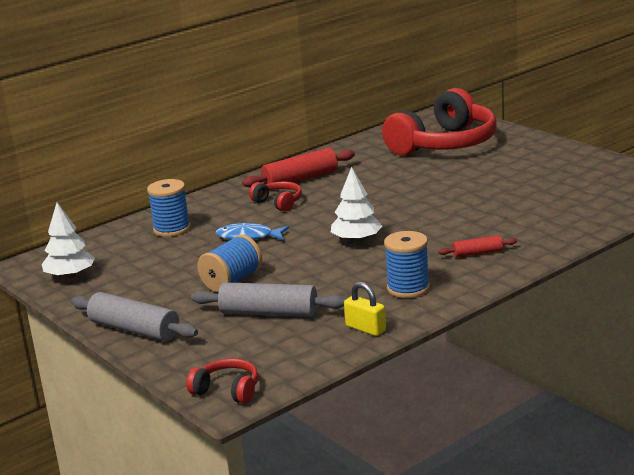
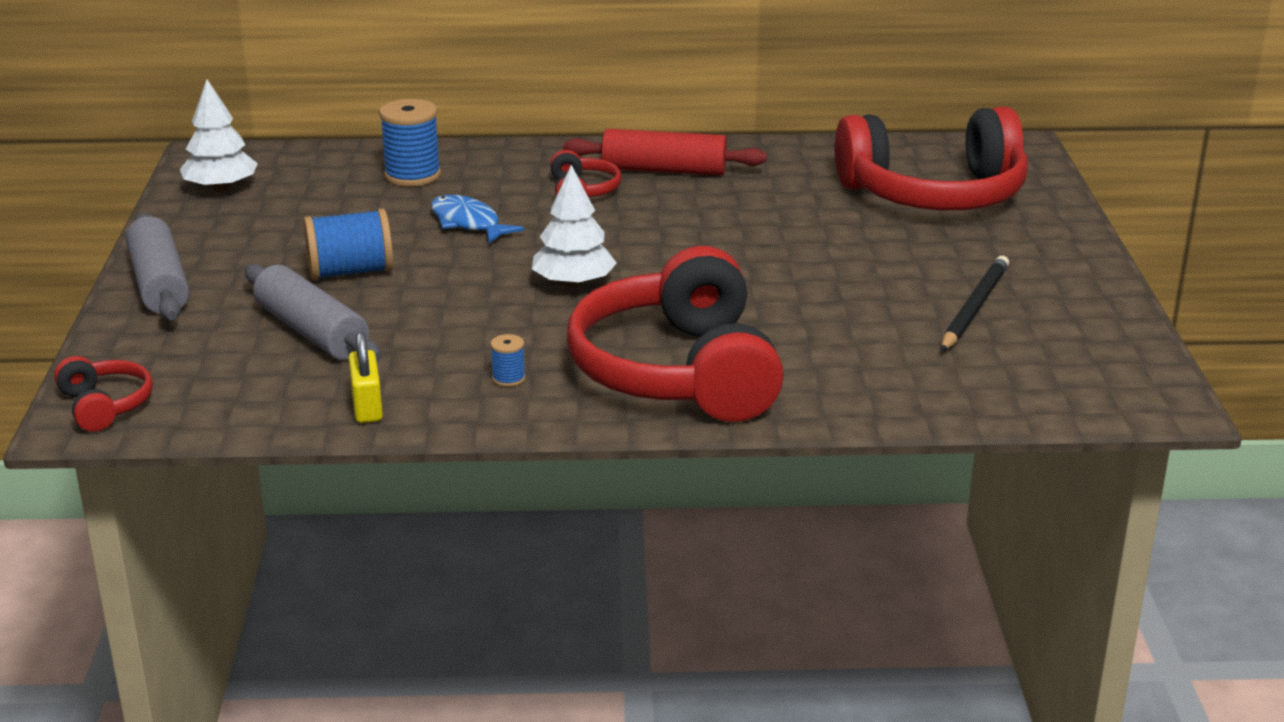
camera: 35 degrees right, 5 degrees up
(408, 288) = (508, 378): blue spool -> blue spool, size x0.47
(477, 253) = (677, 372): red rolling pin -> red headphones
(547, 179) = (974, 308): none -> black pencil

